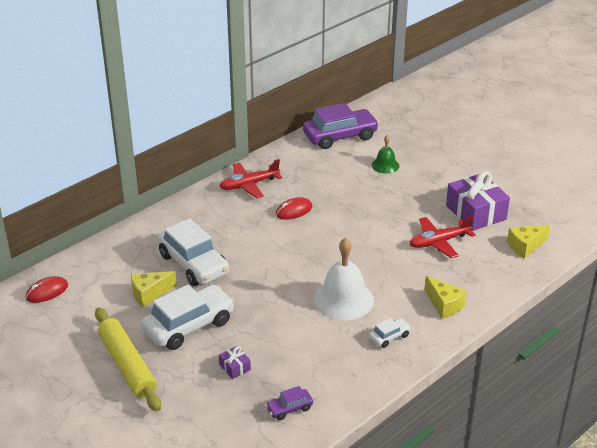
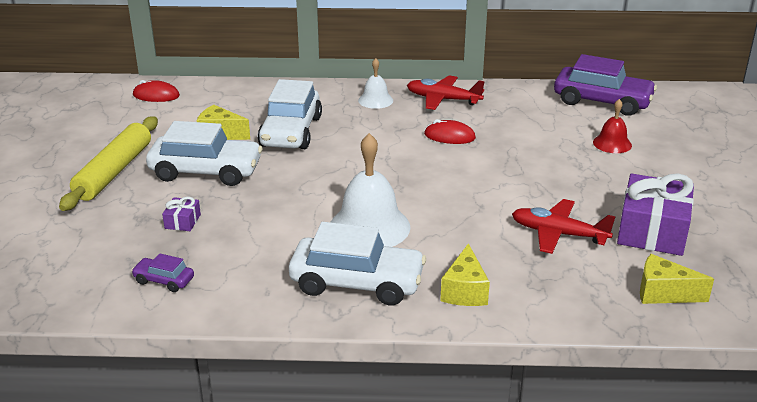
camera: 45 degrees right, 5 degrees down
(208, 209) = (375, 100): none -> white bell
(385, 165) = (612, 143): green bell -> red bell
(389, 337) = (357, 283): white car -> white car, size x2.17

